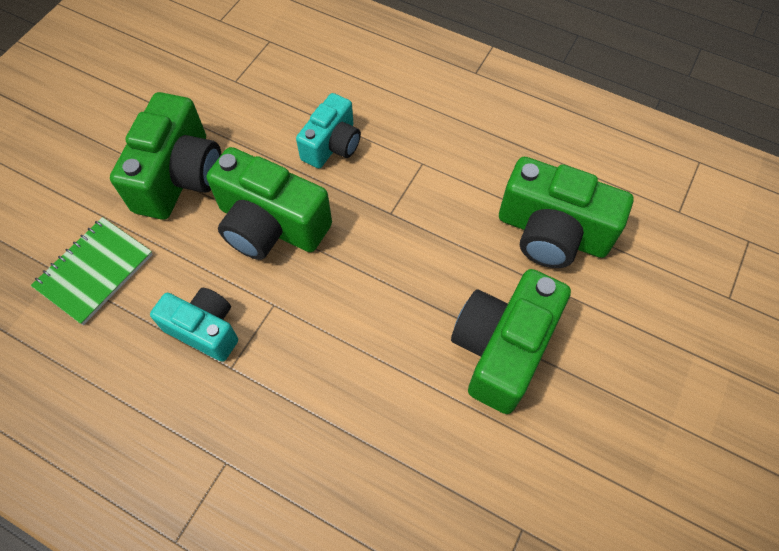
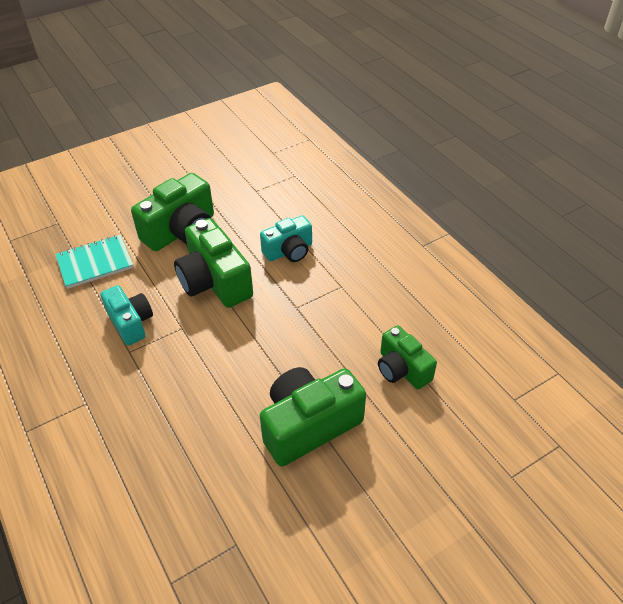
camera: 30 degrees right, 15 degrees down
(95, 271) = (95, 263): green notebook -> turquoise notebook
(552, 233) = (402, 369): green camera -> green camera, size x0.63

